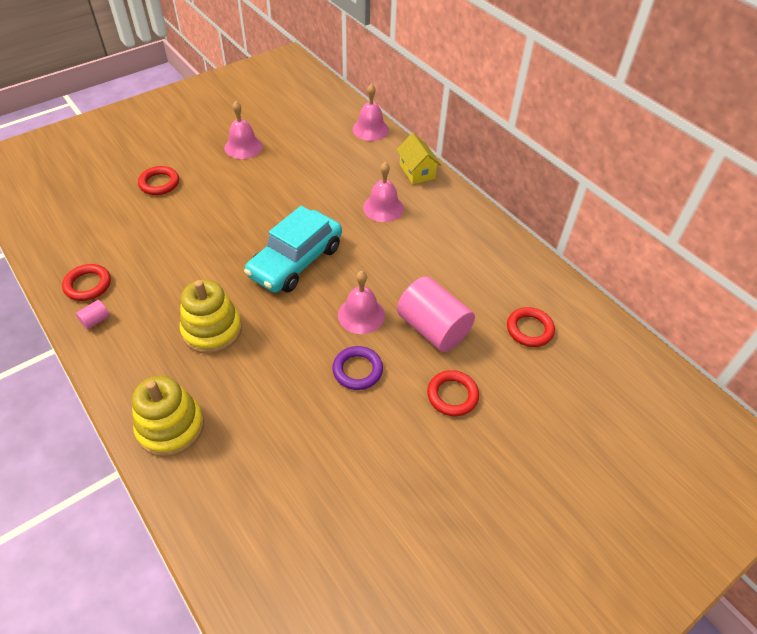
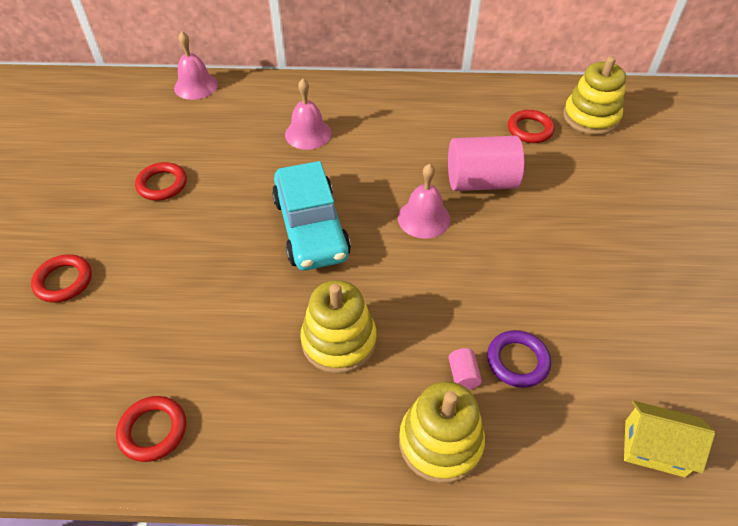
camera: 50 degrees left, 0 degrees up
(96, 320) = (220, 447): pink cylinder -> pink cylinder (463, 375)
(243, 147) = (99, 183): pink bell -> none
(357, 370) = (486, 255): purple ring -> purple ring (517, 361)
(417, 171) = (287, 89): yellow house -> yellow house (654, 448)
(452, 395) = (561, 210): red ring -> red ring (162, 184)
(594, 364) = (590, 117): none -> yellow stacking toy

